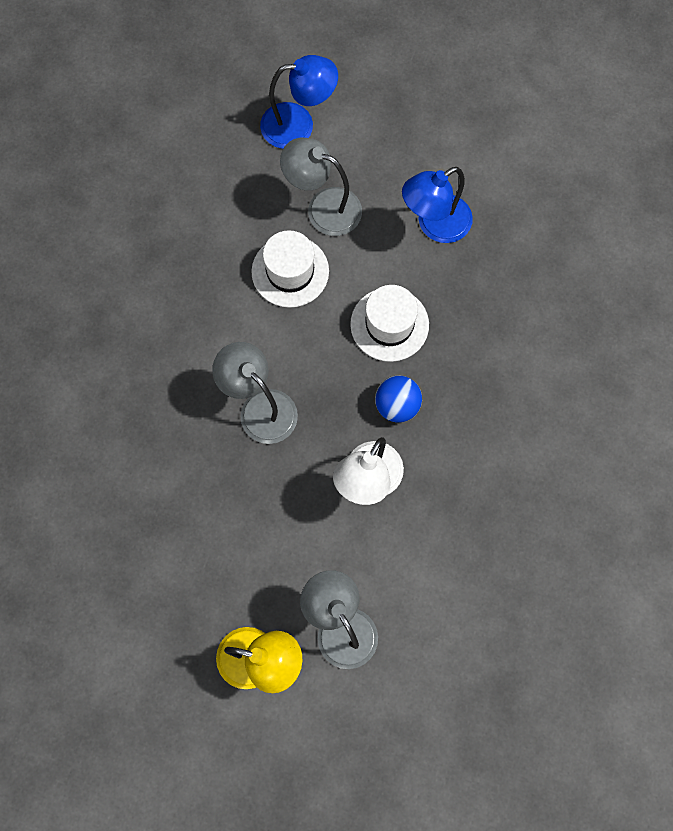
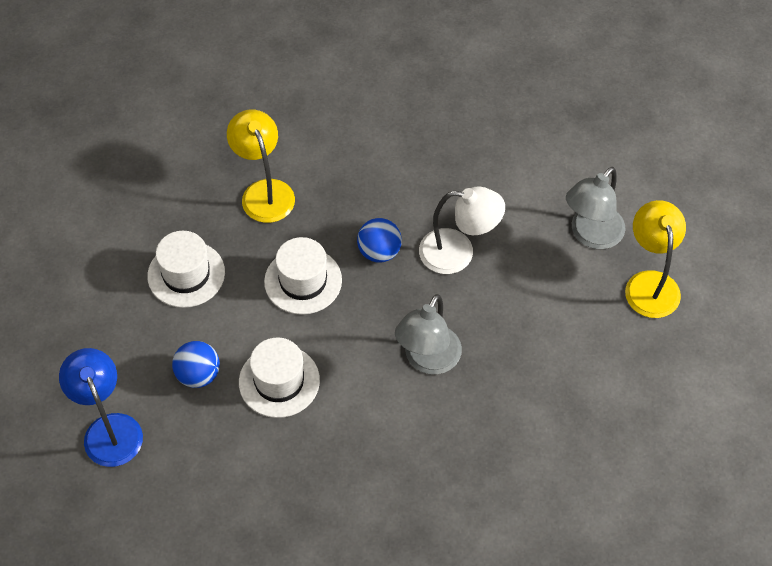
camera: 110 degrees left, 15 degrees down
(323, 207) = (198, 375): grey lamp -> blue ball
(435, 225) = (186, 274): blue lamp -> white hat
(507, 320) = (264, 191): none -> yellow lamp

